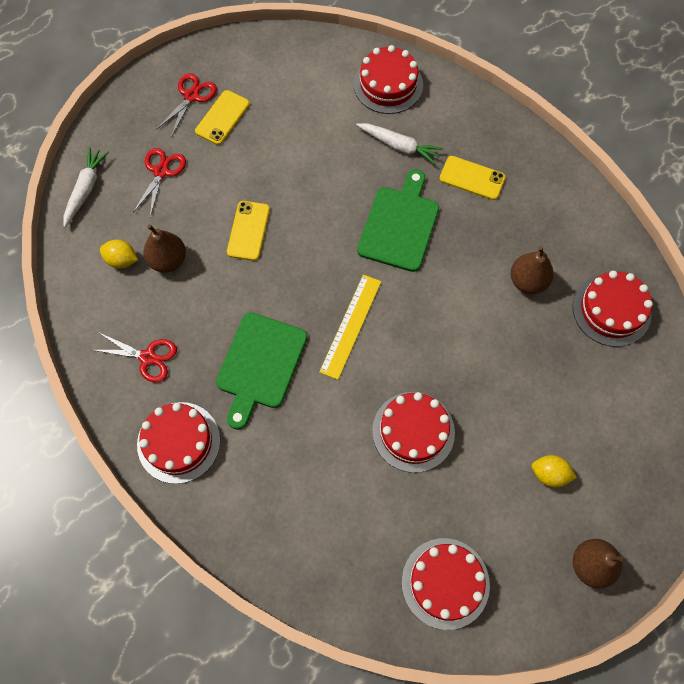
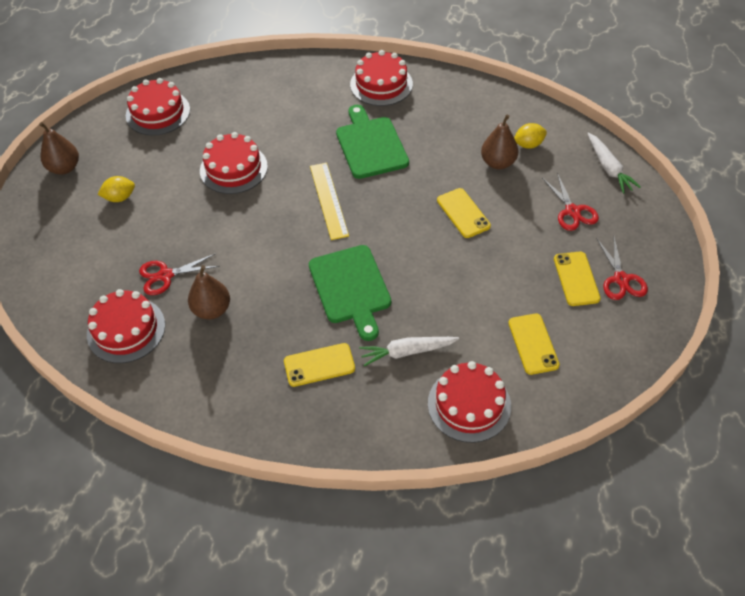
camera: 145 degrees right, 15 degrees down
(147, 357) = (447, 108): red scissors -> red scissors (165, 275)
(304, 94) = (533, 344): none -> yellow phone

